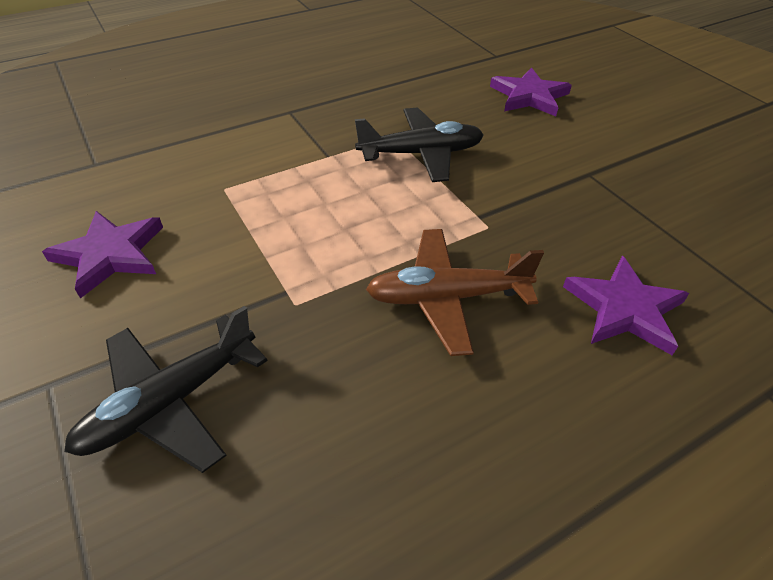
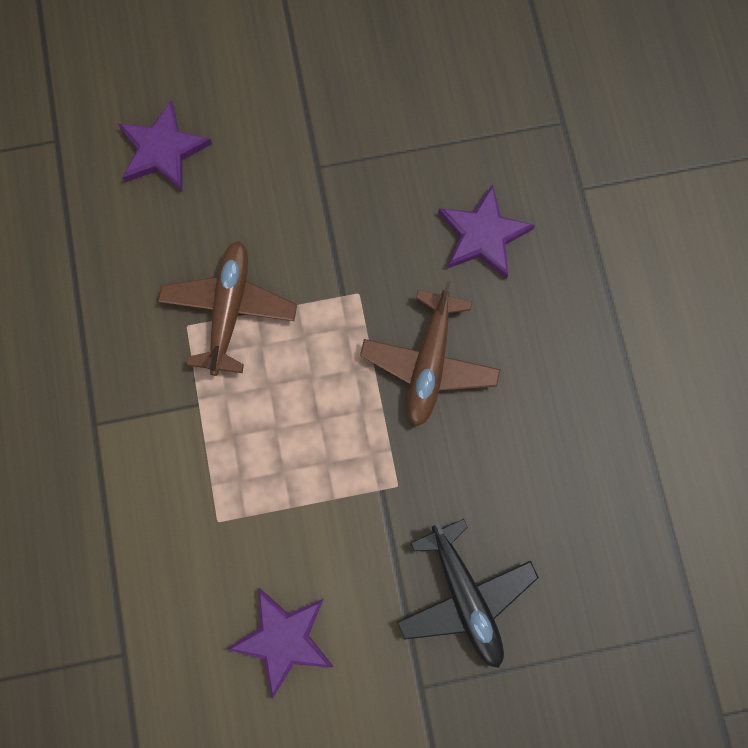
camera: 70 degrees left, 30 degrees up
(421, 154) = (229, 309): black plane -> brown plane

